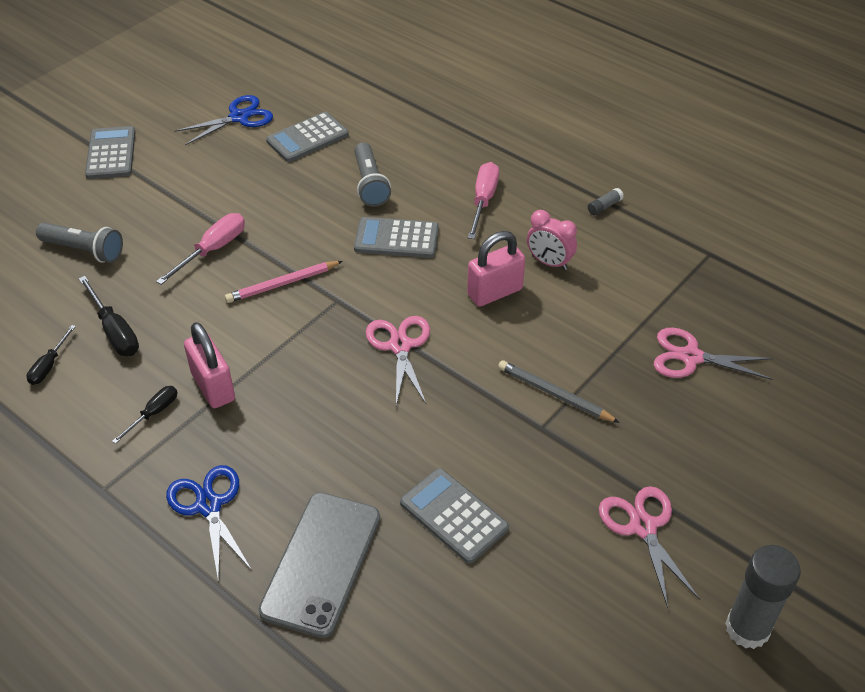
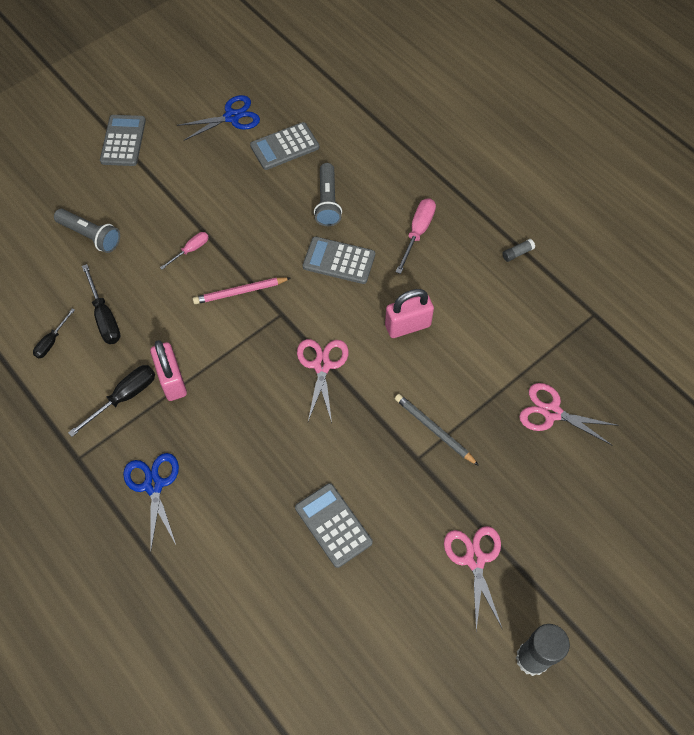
camera: 10 degrees right, 15 degrees up
(154, 413) = (124, 397): black screwdriver -> black screwdriver, size x1.59
(213, 250) = (190, 250): pink screwdriver -> pink screwdriver, size x0.63
(322, 563) = (228, 548): grey phone -> none
(549, 262) = (458, 303): pink clock -> none

